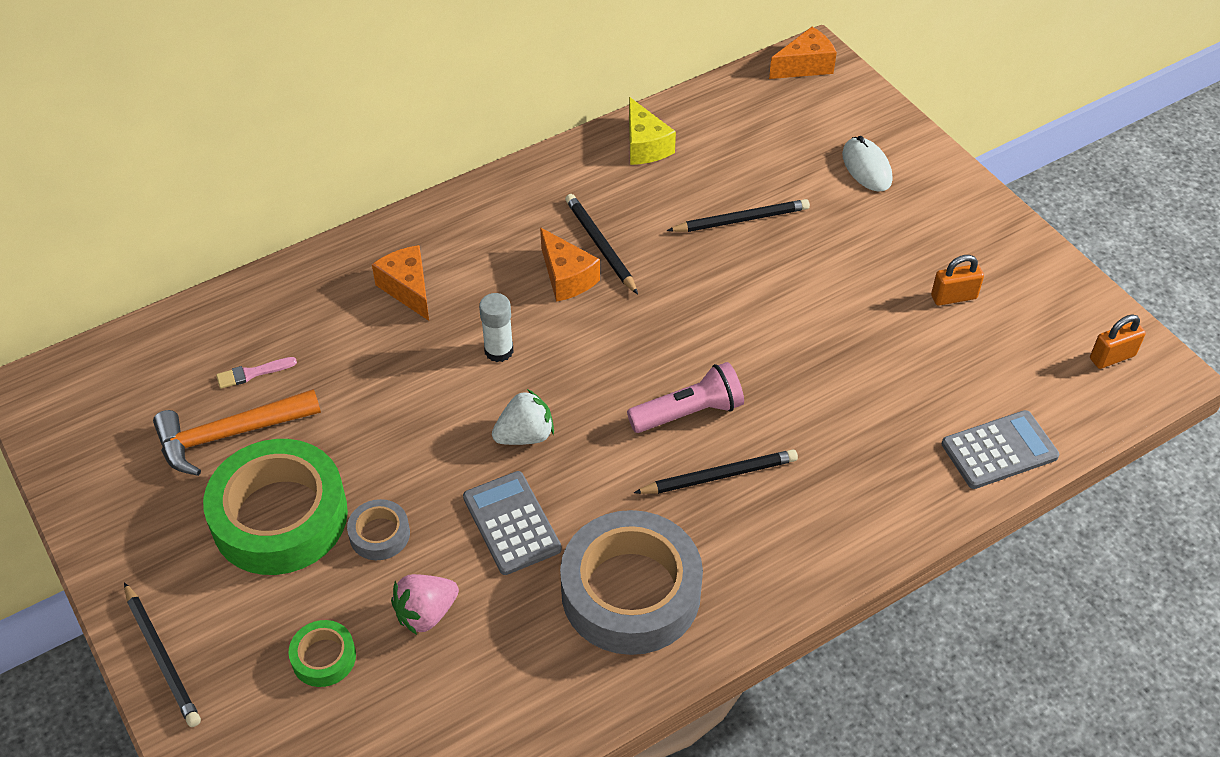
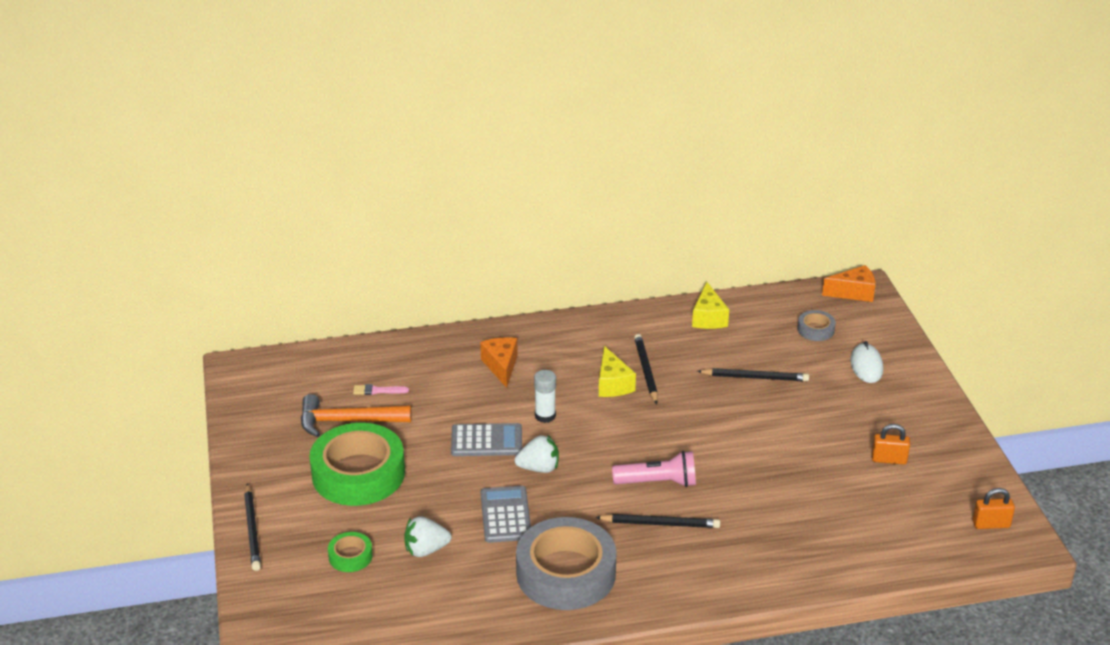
camera: 20 degrees right, 15 degrees down
(379, 534) = (417, 499): grey tape -> grey tape (815, 330)
(426, 613) = (426, 550): pink strawberry -> white strawberry
(566, 277) = (612, 384): orange cheese -> yellow cheese
(999, 450) = (871, 559): grey calculator -> grey calculator (486, 441)

